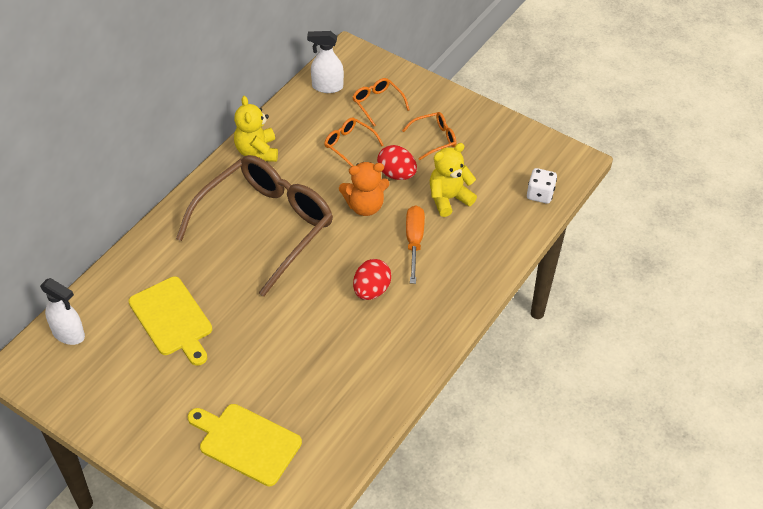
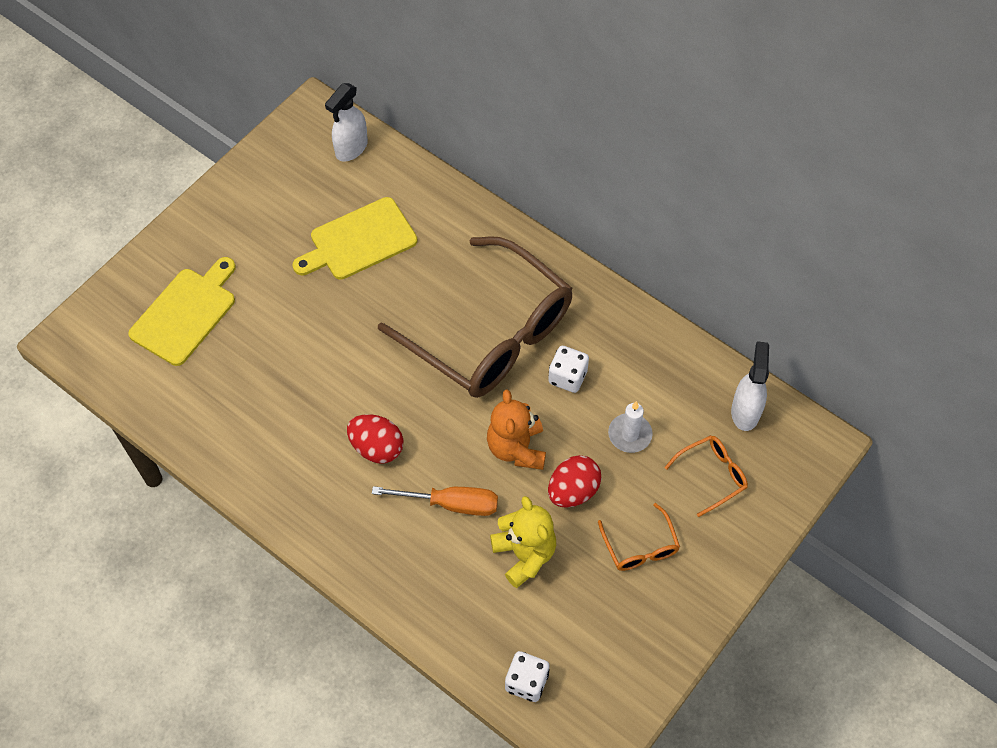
camera: 95 degrees right, 10 degrees up
(257, 151) = (619, 324): yellow teddy bear -> none
(303, 179) = (567, 377): none -> white dice
(349, 145) = (630, 434): orange glasses -> white candle

